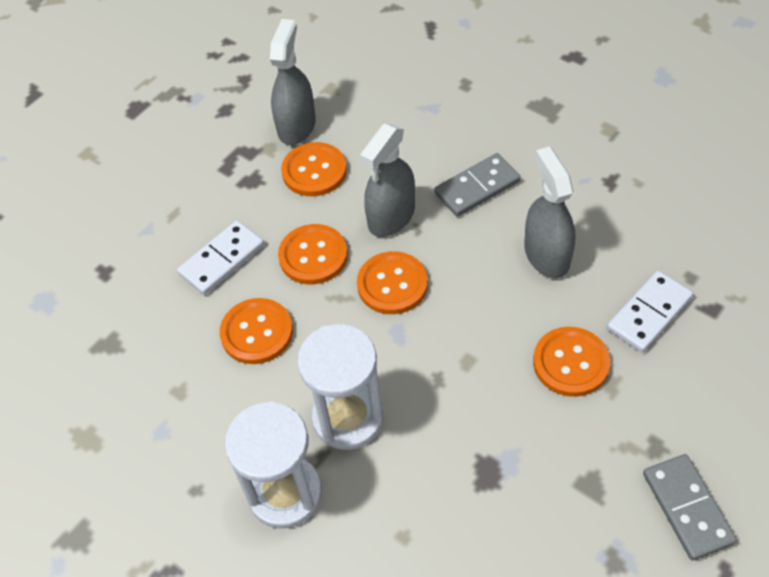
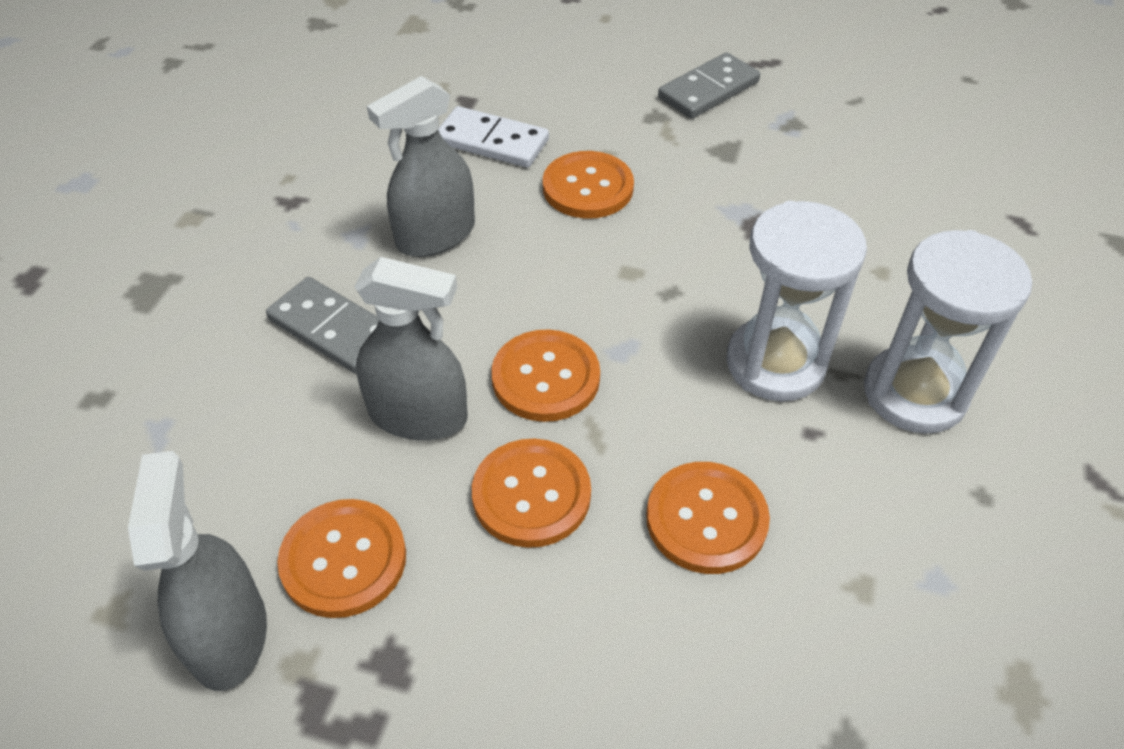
camera: 115 degrees left, 5 degrees down
(222, 260) = (592, 634): white domino -> none
(296, 126) = (228, 635): grey spray bottle -> grey spray bottle turned 90 degrees clockwise

